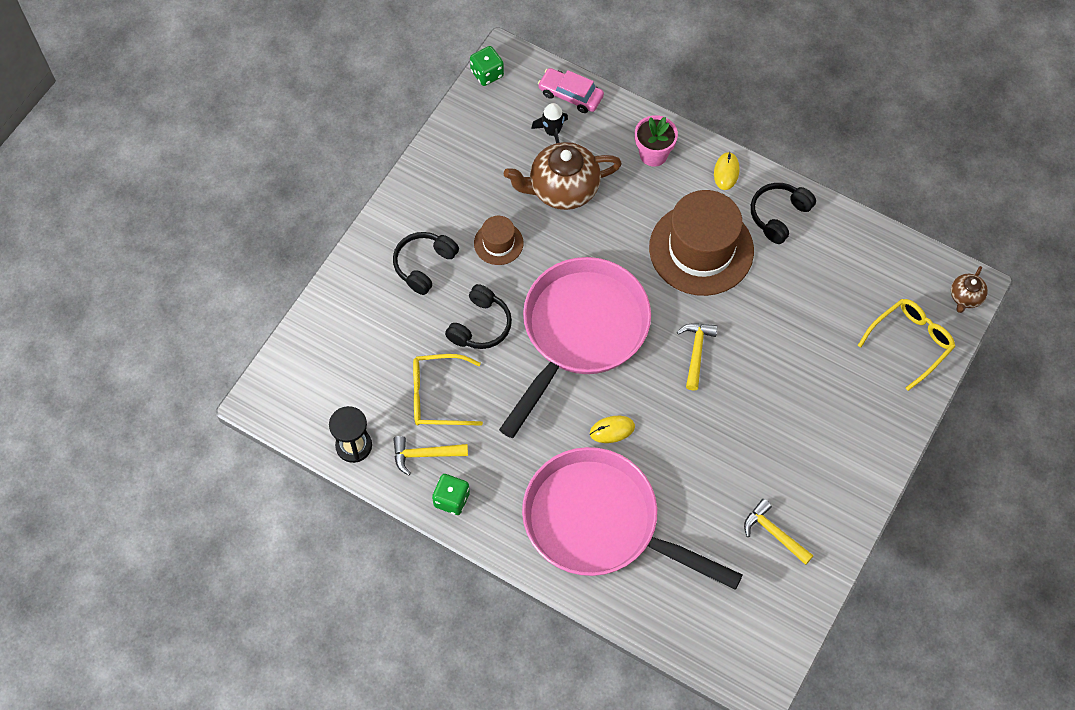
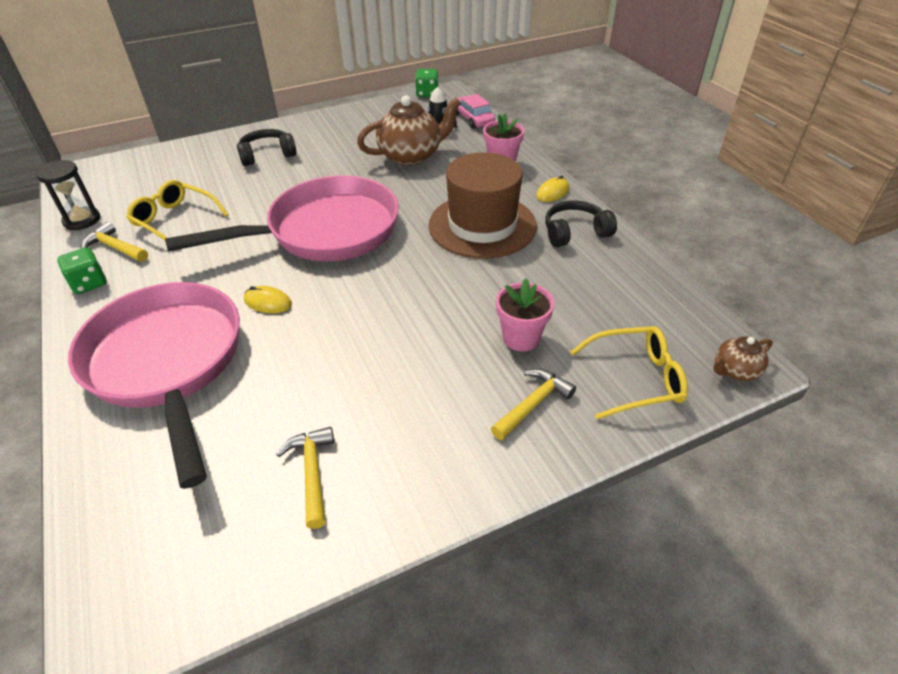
camera: 35 degrees right, 20 degrees down
(480, 325) = (259, 197): black headphones -> none
(498, 243) = (330, 164): brown hat -> none
(562, 189) = (411, 156): brown teapot -> brown teapot turned 135 degrees clockwise
(696, 352) = (404, 285): yellow hammer -> yellow hammer (533, 404)
(816, 352) = (521, 338): none -> pink flower pot

